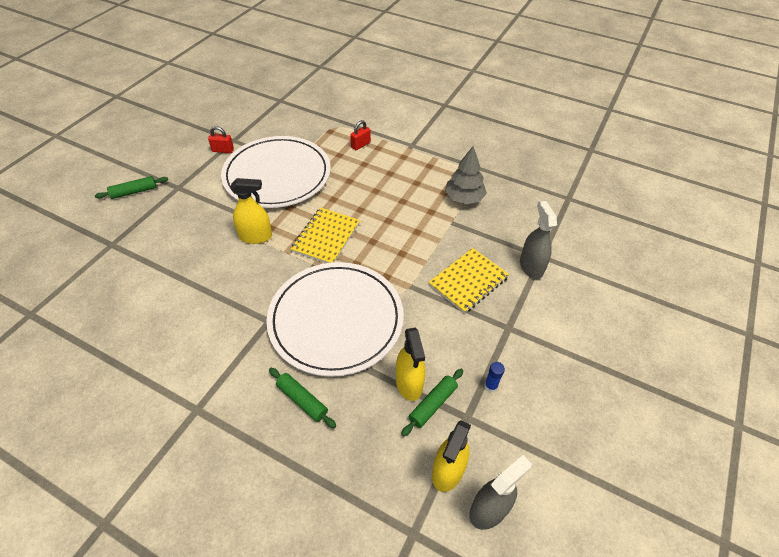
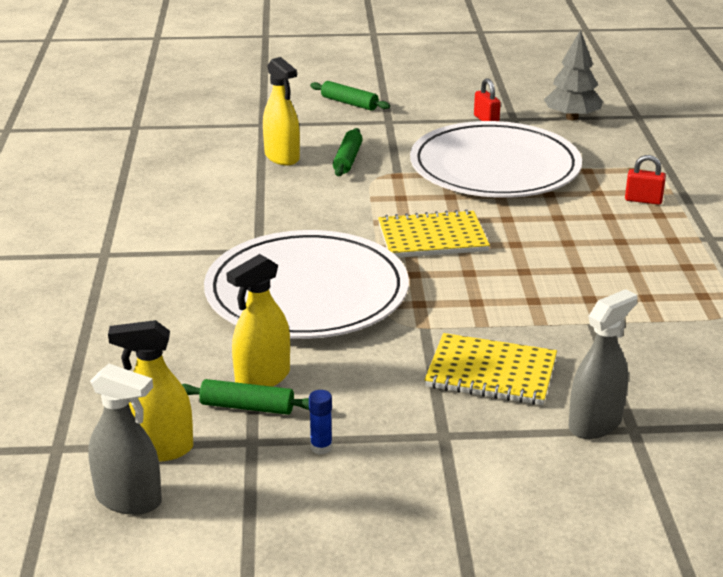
camera: 60 degrees right, 20 degrees down
(256, 236) = (374, 194): yellow spray bottle -> yellow spray bottle (282, 157)
(302, 400) = (170, 311): green rolling pin -> green rolling pin (347, 159)
(464, 198) = (660, 318): grey tree -> grey tree (572, 117)

